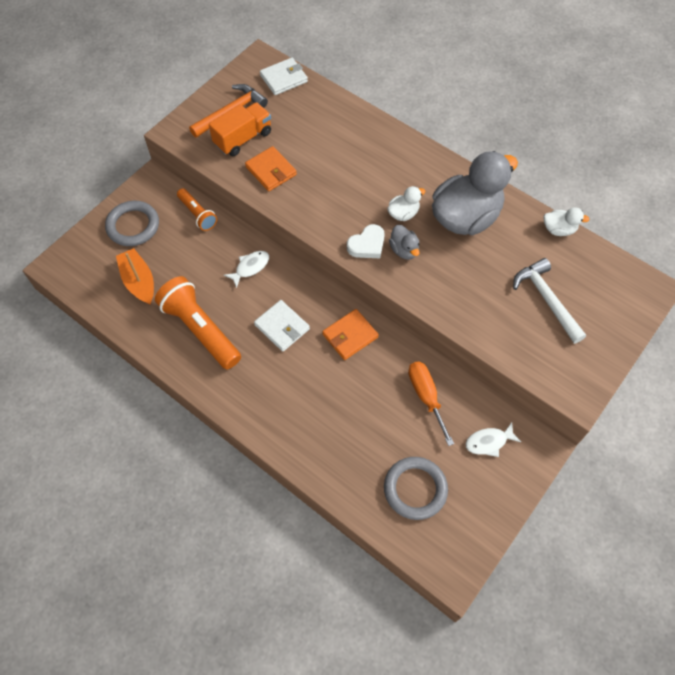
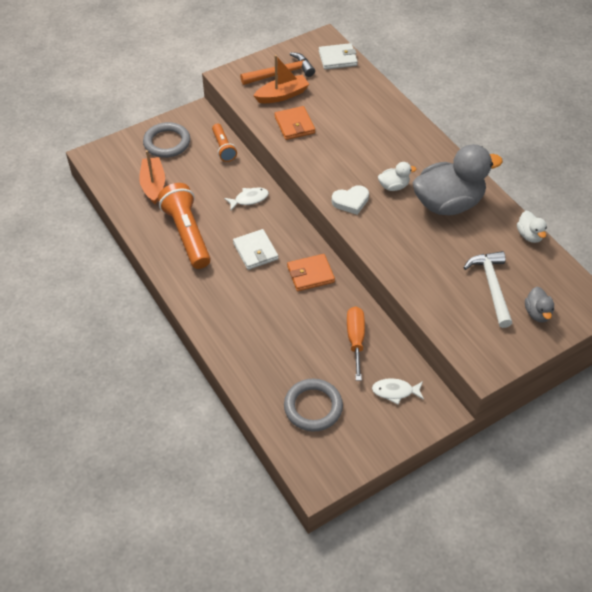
camera: 20 degrees right, 10 degrees down
(243, 138) = (282, 95): orange truck -> orange boat
(404, 250) = (381, 214): grey duck -> grey duck (537, 313)
(558, 229) = (529, 235): white duck -> white duck turned 45 degrees clockwise

